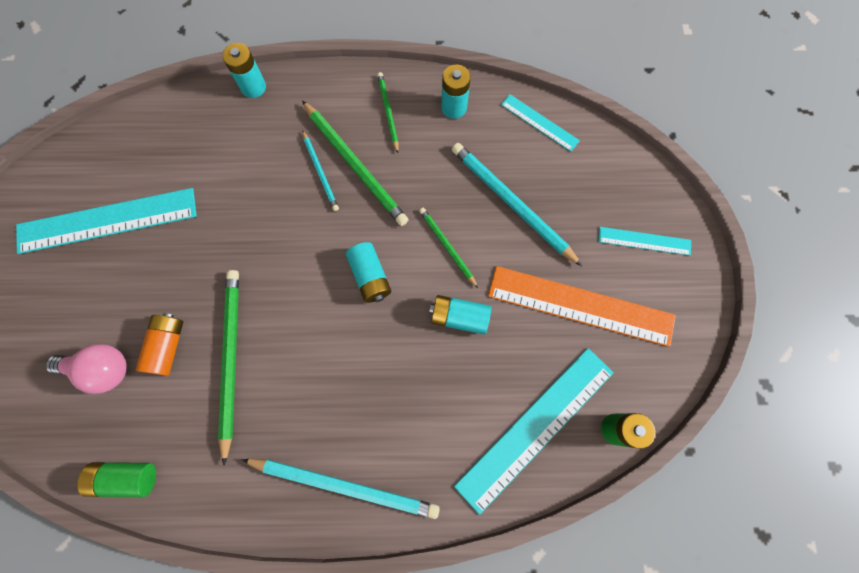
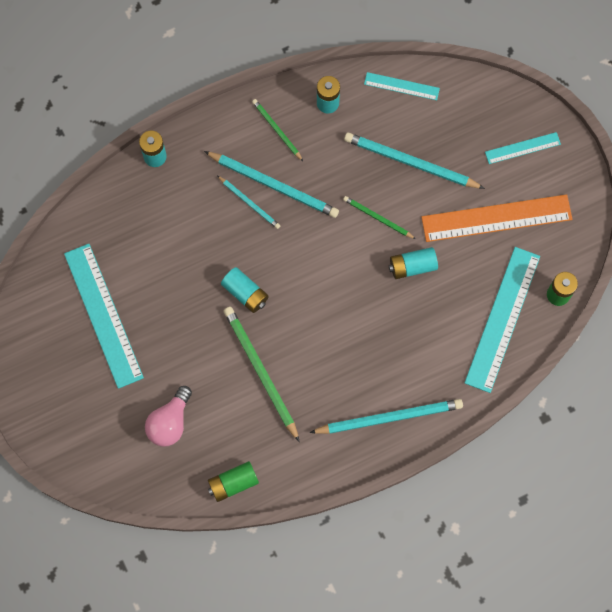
camera: 25 degrees left, 0 degrees up
(102, 369) = (170, 422): pink light bulb -> pink light bulb turned 135 degrees clockwise
(107, 220) = (103, 315): turquoise ruler -> turquoise ruler turned 75 degrees counterclockwise
(167, 346) = (208, 384): orange battery -> none
(355, 165) = (274, 185): green pencil -> turquoise pencil
(370, 277) = (331, 266): turquoise battery -> turquoise battery (245, 293)

